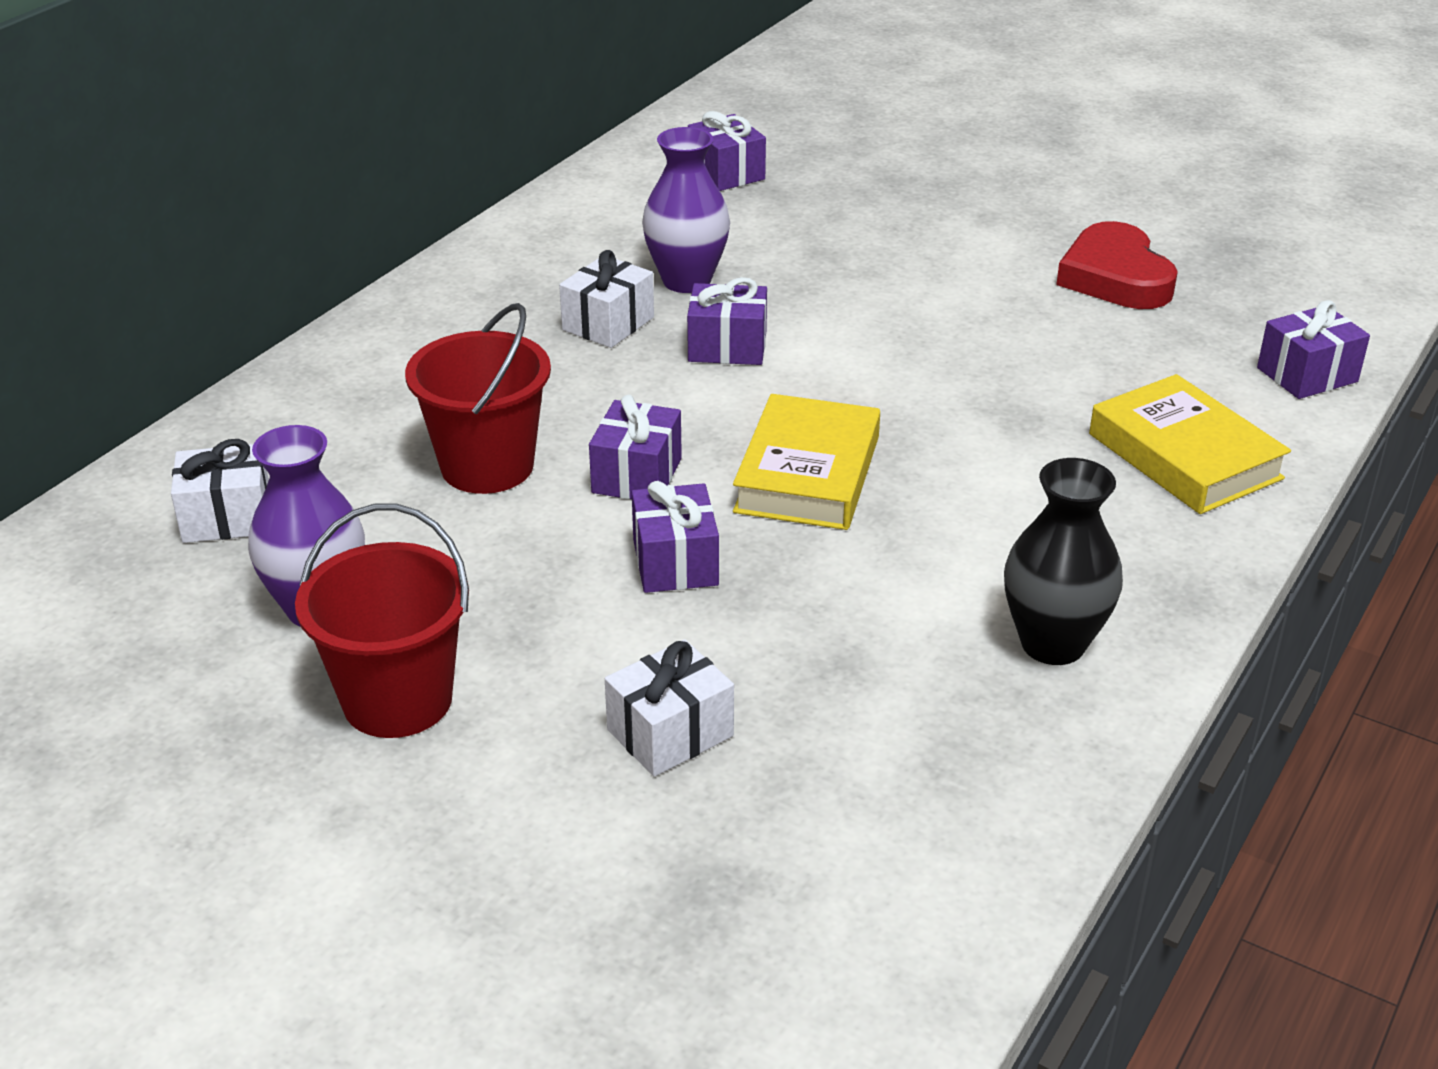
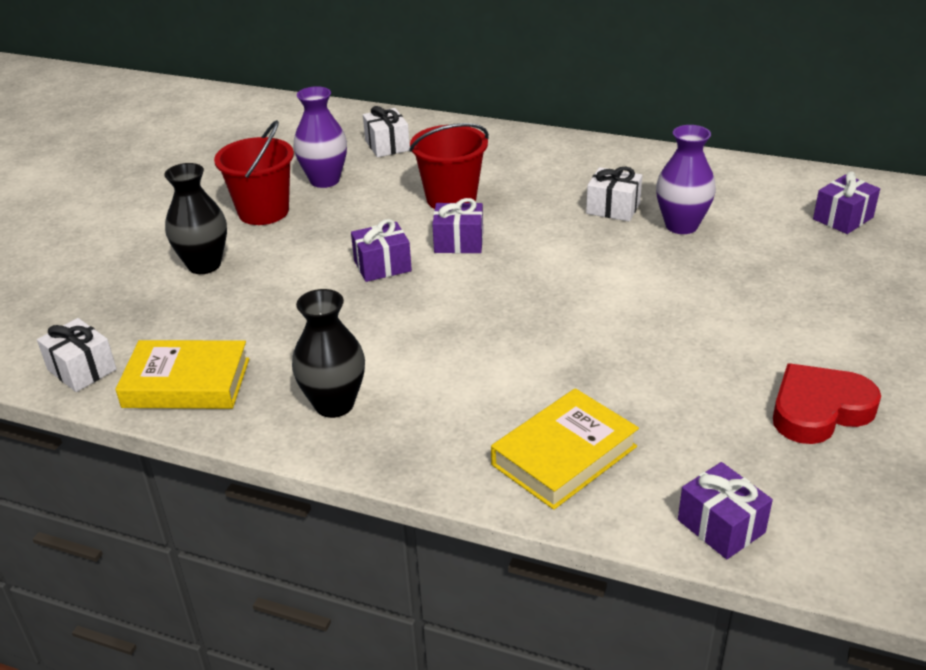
camera: 80 degrees right, 0 degrees up
(570, 792) = (204, 265): none -> black vase
(670, 733) = (246, 285): white gift -> white gift (82, 369)
(727, 347) = (609, 251): purple gift -> none
(807, 474) = (480, 297): yellow book -> yellow book (186, 383)

